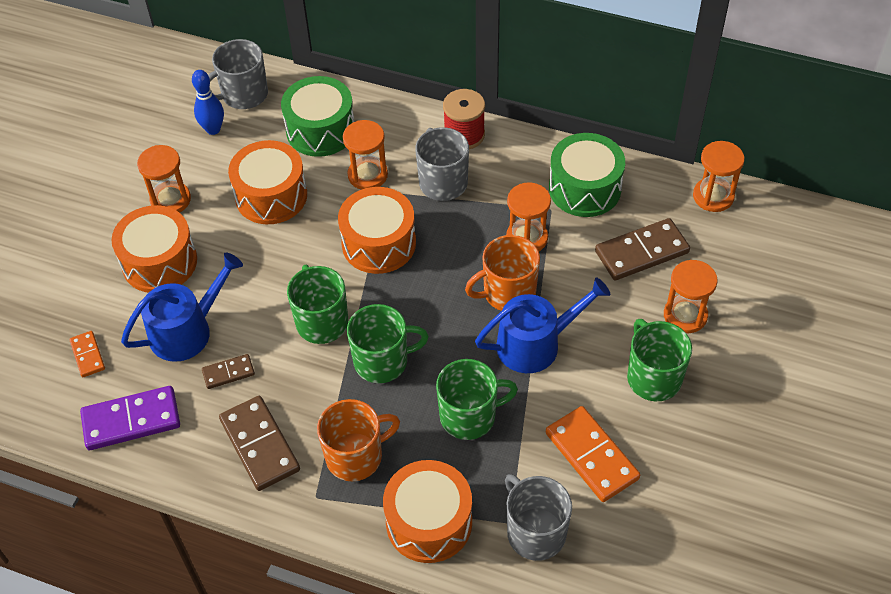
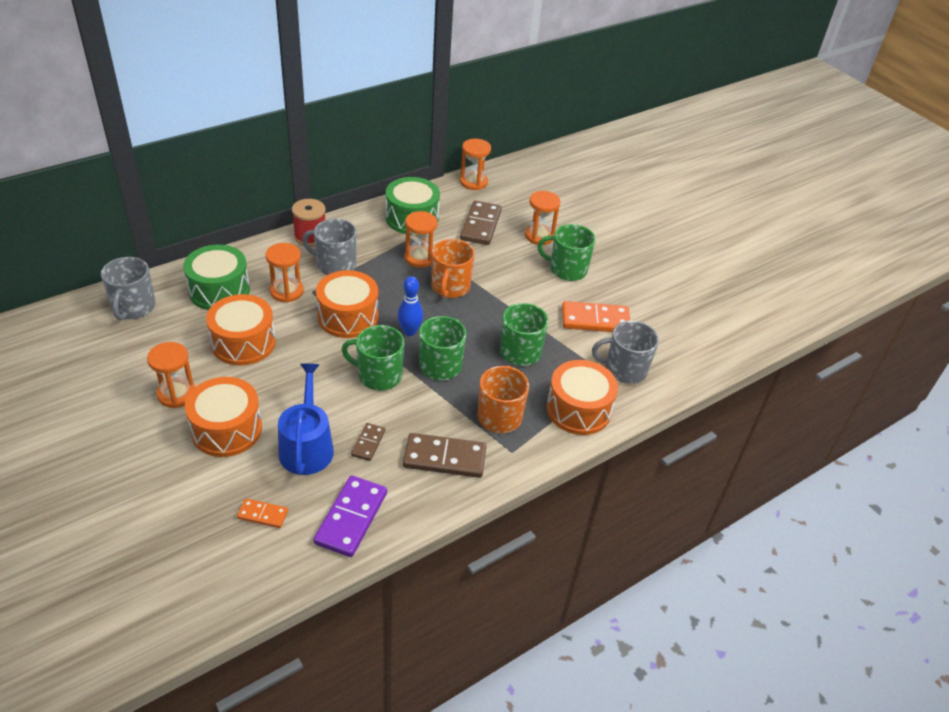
camera: 60 degrees left, 10 degrees down
(213, 129) = (142, 339): blue bowling pin -> blue bowling pin (410, 331)
(536, 344) = (498, 297): blue watering can -> none

